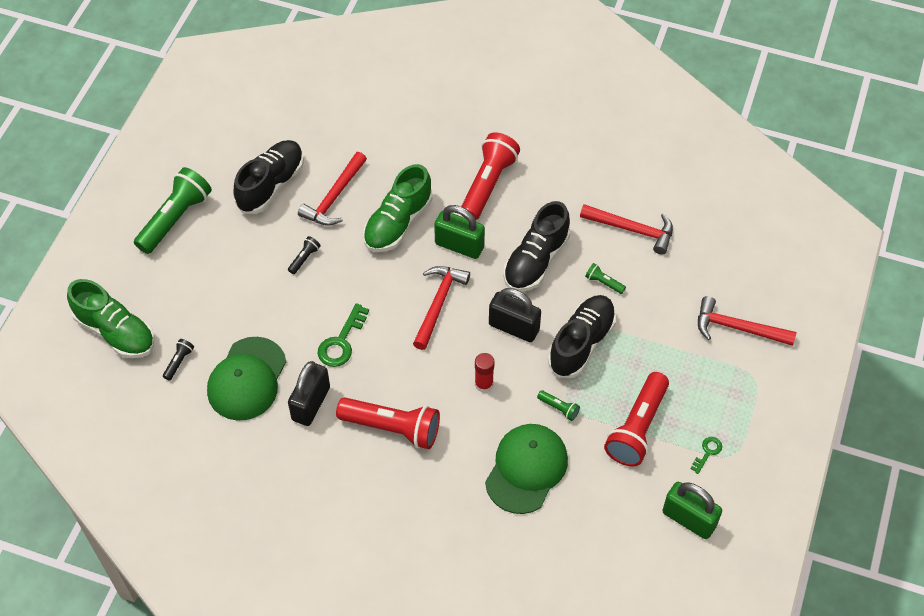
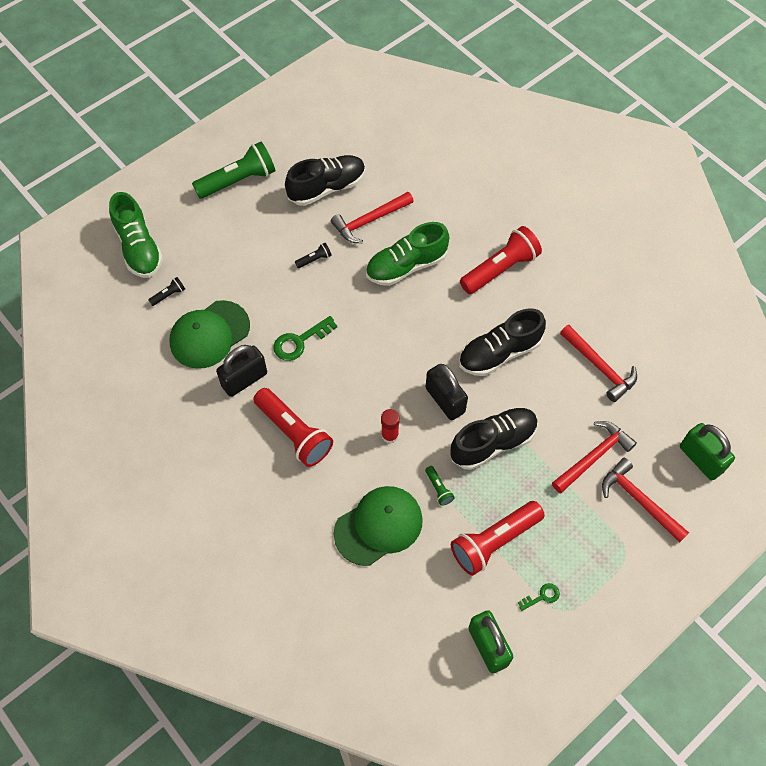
camera: 30 degrees right, 5 degrees up
(438, 304) = (396, 349): red hammer -> red hammer (594, 457)
(459, 245) = (444, 309): green padlock -> green padlock (701, 459)
(603, 282) = (545, 400): green flashlight -> none

